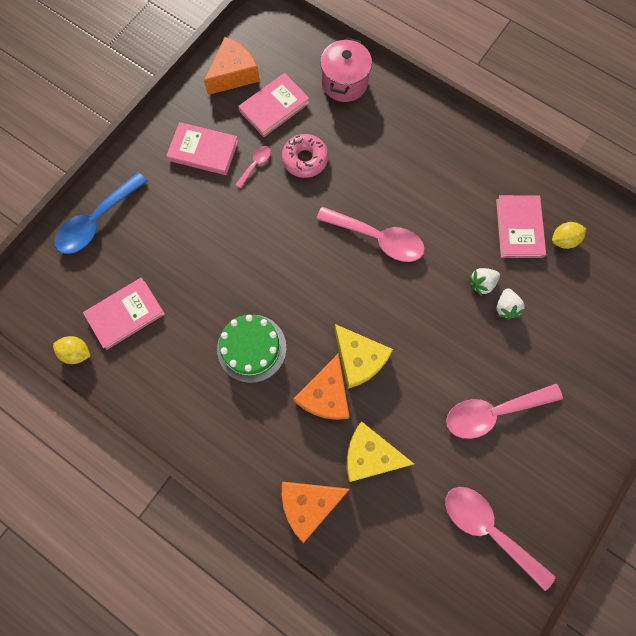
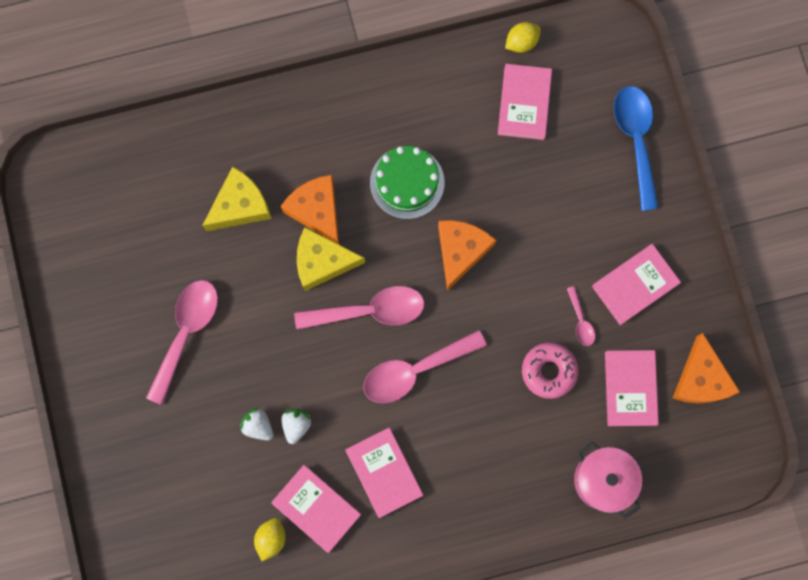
camera: 130 degrees right, 5 degrees up
(309, 504) = (245, 129): orange cheese -> orange cheese (460, 251)
(458, 206) = (384, 472): none -> pink book
(488, 529) = (108, 248): pink spoon -> pink spoon (369, 311)

